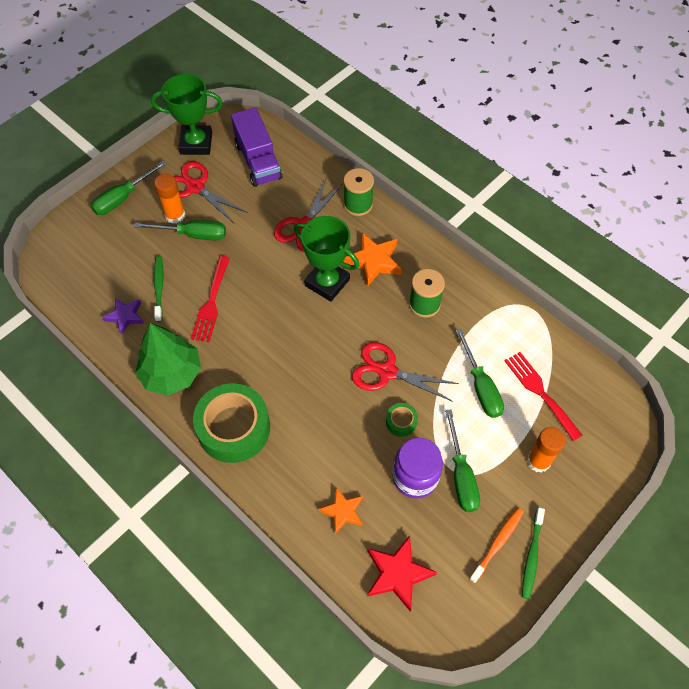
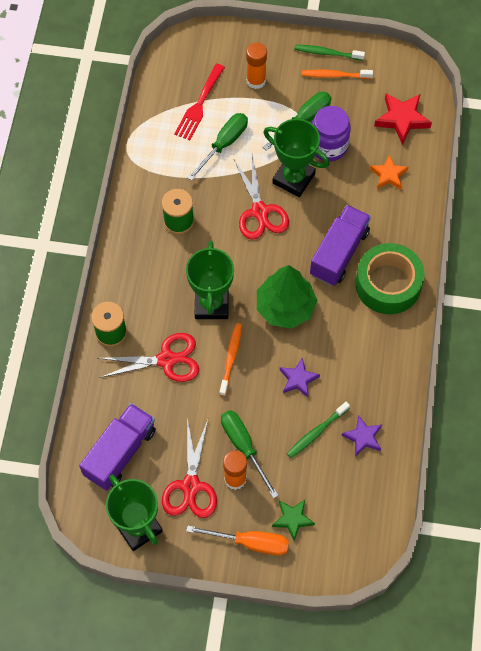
camera: 125 degrees left, 5 degrees up
(113, 232) = (292, 519): none -> green star
(123, 198) = (250, 542): green screwdriver -> orange screwdriver
(172, 373) = (382, 361): green tree -> green tree (285, 307)
(211, 302) = (298, 379): red fork -> purple star
(269, 268) = (231, 358): none -> orange toothbrush
(296, 409) = (339, 253): none -> purple truck
(374, 261) = (164, 282): orange star -> none
(401, 422) = (293, 178): green tape -> green trophy
(532, 556) = (327, 53): green toothbrush -> green toothbrush turned 150 degrees counterclockwise

